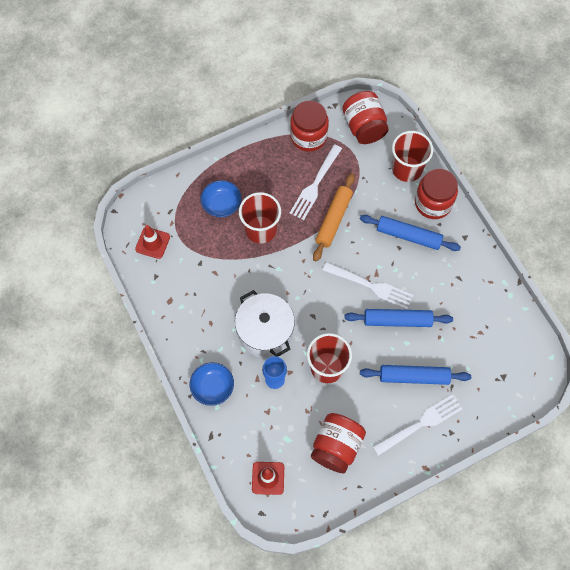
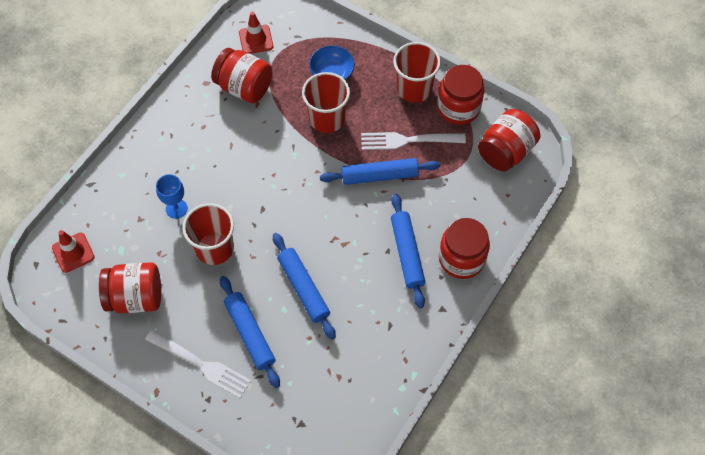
camera: 60 degrees right, 5 degrees down
(193, 274) = (244, 87): none -> red jar
(213, 387) = (139, 161): blue bowl -> none
(265, 332) = (220, 176): white pot -> none
(333, 220) = (379, 175): orange rolling pin -> blue rolling pin
(371, 286) = (327, 245): white fork -> none
(407, 169) = (485, 214): red cup -> red cup (414, 88)

